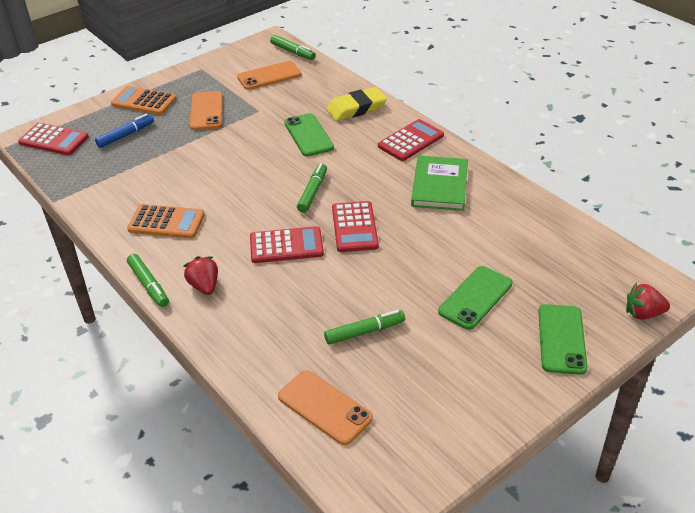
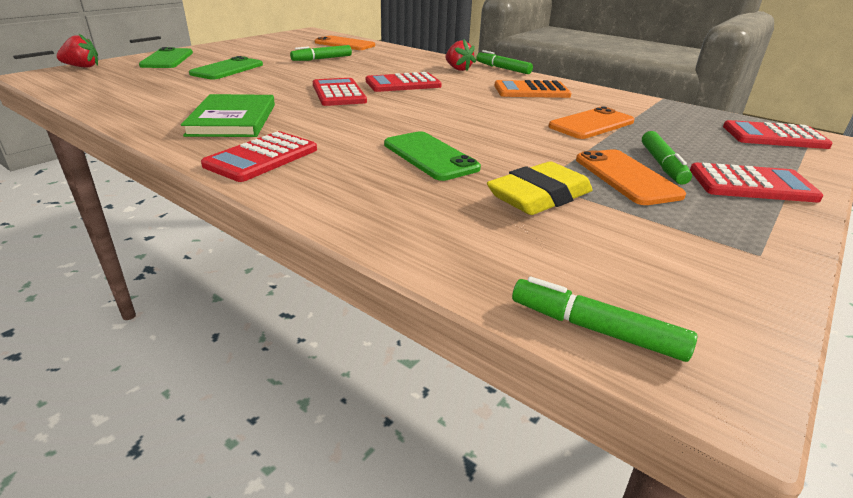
camera: 165 degrees right, 10 degrees down
(126, 135) = (693, 144): blue marker -> none
(144, 101) = (751, 184): orange calculator -> red calculator
(269, 76) = (586, 248): orange phone -> orange phone (591, 124)
(312, 192) = (394, 110): green marker -> green marker (662, 165)
(356, 108) = (361, 196): yellow eraser -> yellow eraser (539, 196)

